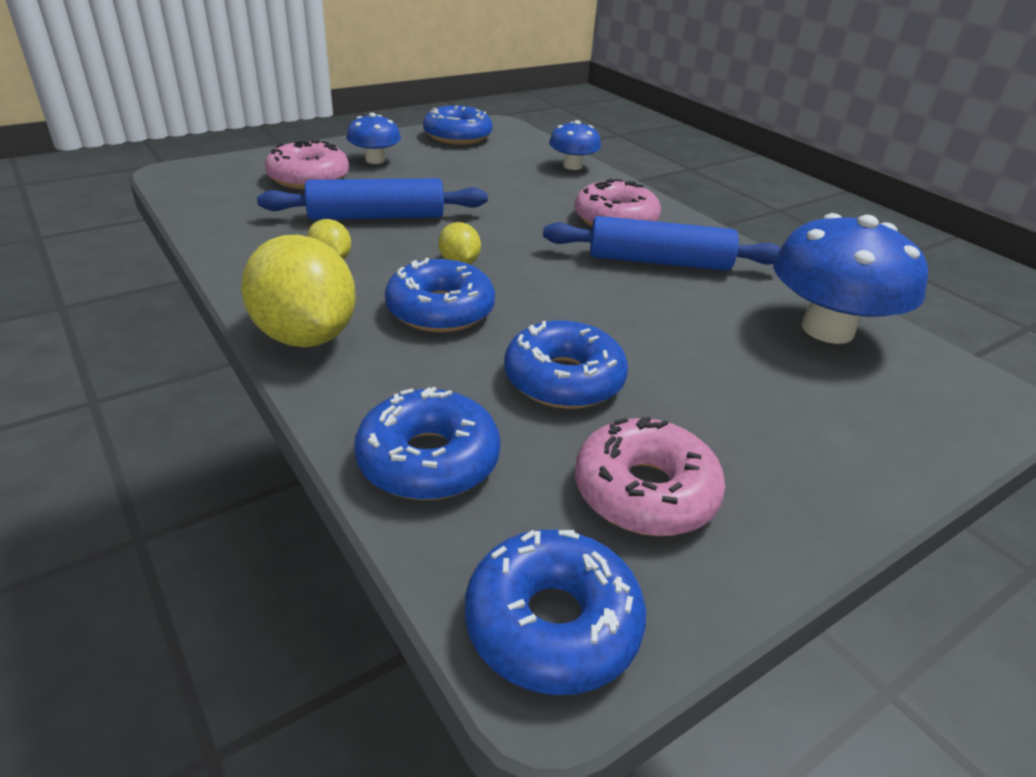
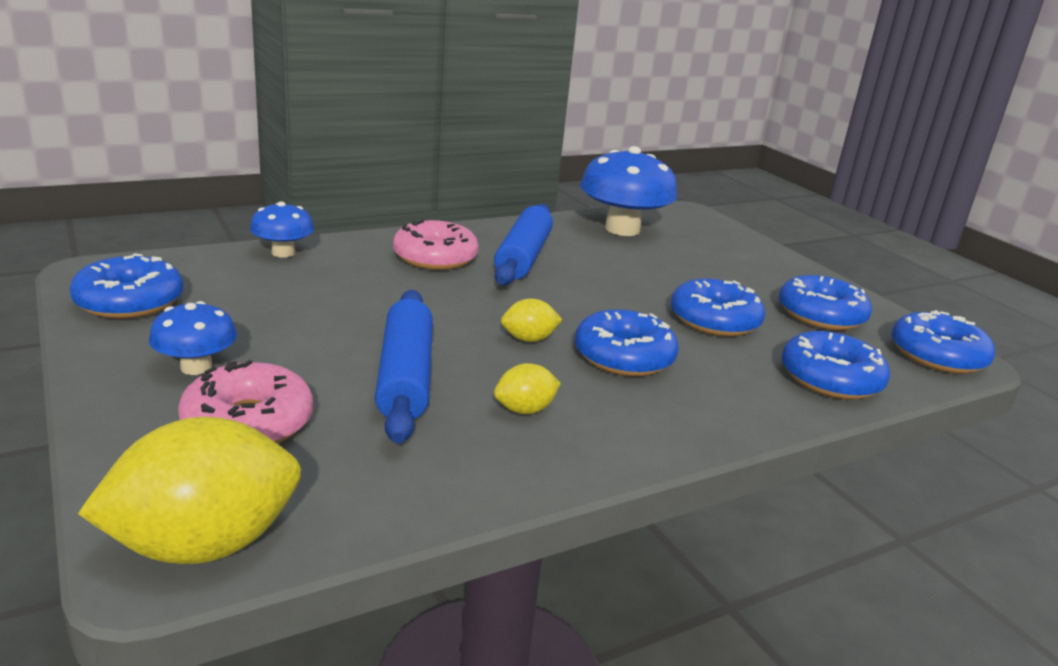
camera: 85 degrees left, 10 degrees down
(305, 336) = (686, 427): yellow lemon -> yellow lemon (204, 545)
(645, 492) = (821, 315): pink donut -> blue donut

